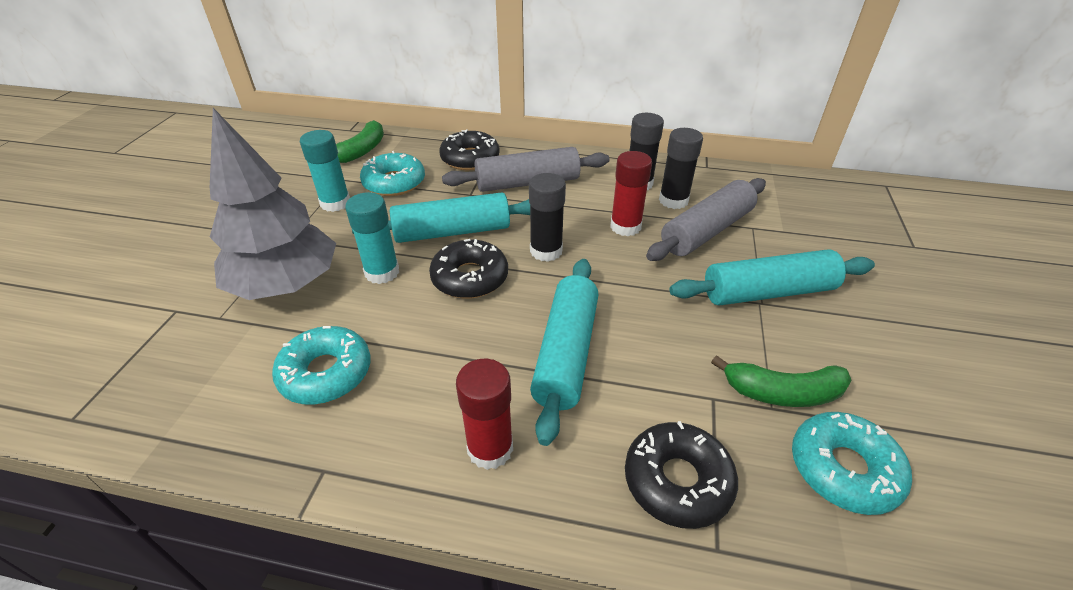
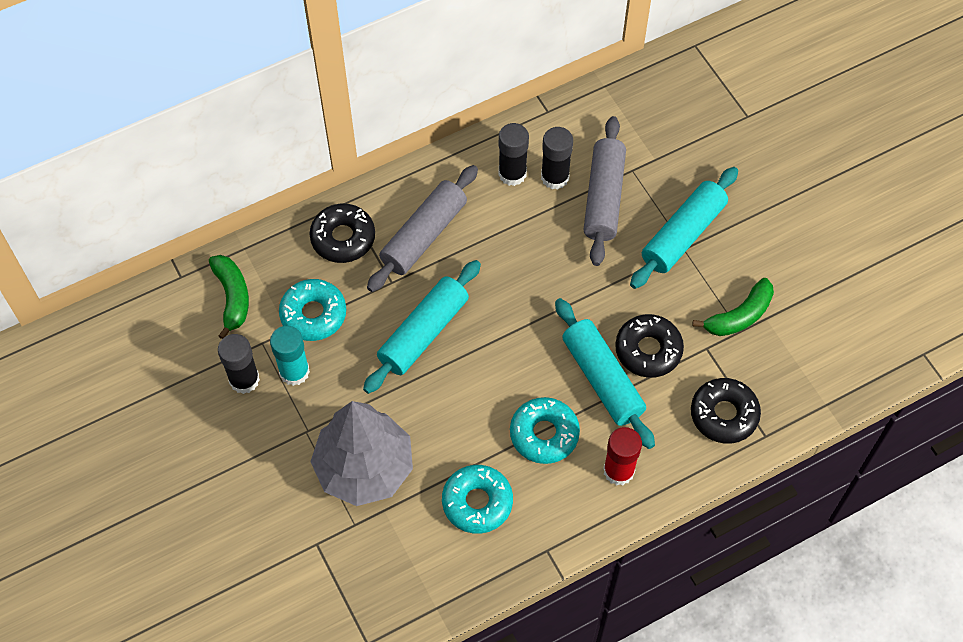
camera: 40 degrees left, 20 degrees up
(382, 272) = (417, 407): turquoise glue stick -> none
(470, 278) = (483, 366): black donut -> black donut (648, 350)
(546, 251) = (510, 302): black glue stick -> black glue stick (244, 380)
(625, 226) = (544, 234): red glue stick -> none
(843, 469) = (795, 345): turquoise donut -> turquoise donut (544, 434)

